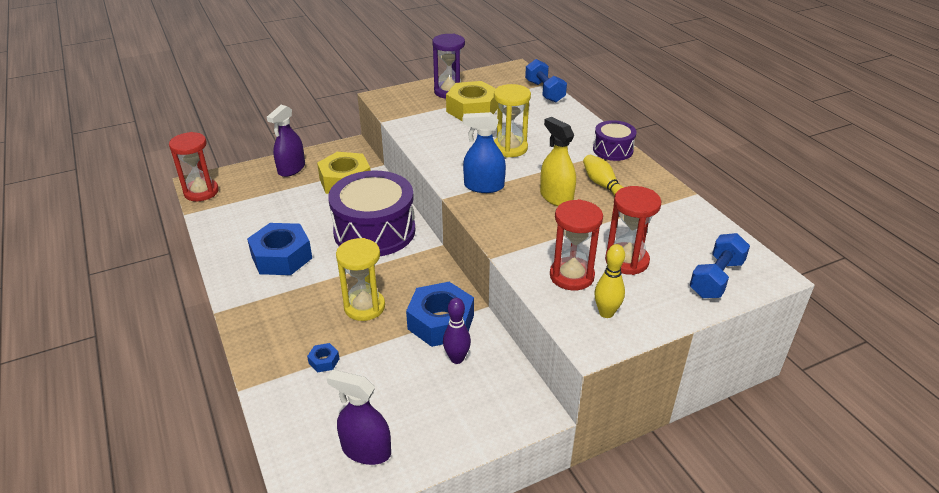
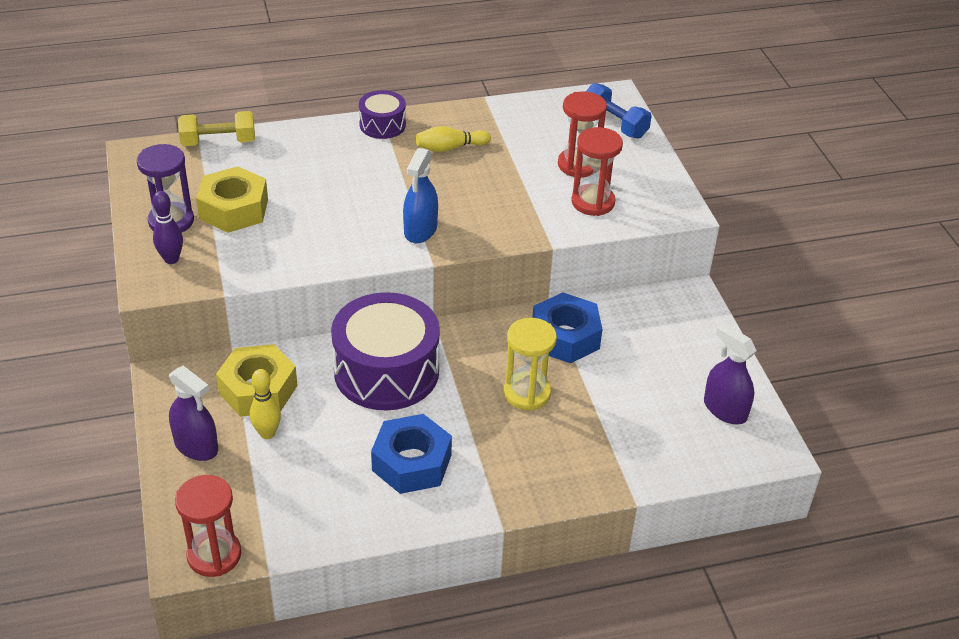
camera: 80 degrees left, 5 degrees up
(324, 361) = (605, 432): blue nut -> none
(366, 450) = (725, 409): purple spray bottle -> purple spray bottle turned 105 degrees clockwise
(457, 359) = (620, 333): purple bowling pin -> purple bowling pin (171, 259)
(510, 148) = (346, 196): yellow hourglass -> none
(544, 91) = (218, 142): blue dumbbell -> yellow dumbbell
(556, 197) = (460, 183): yellow spray bottle -> none
(606, 313) = (647, 194): yellow bowling pin -> yellow bowling pin (267, 433)

